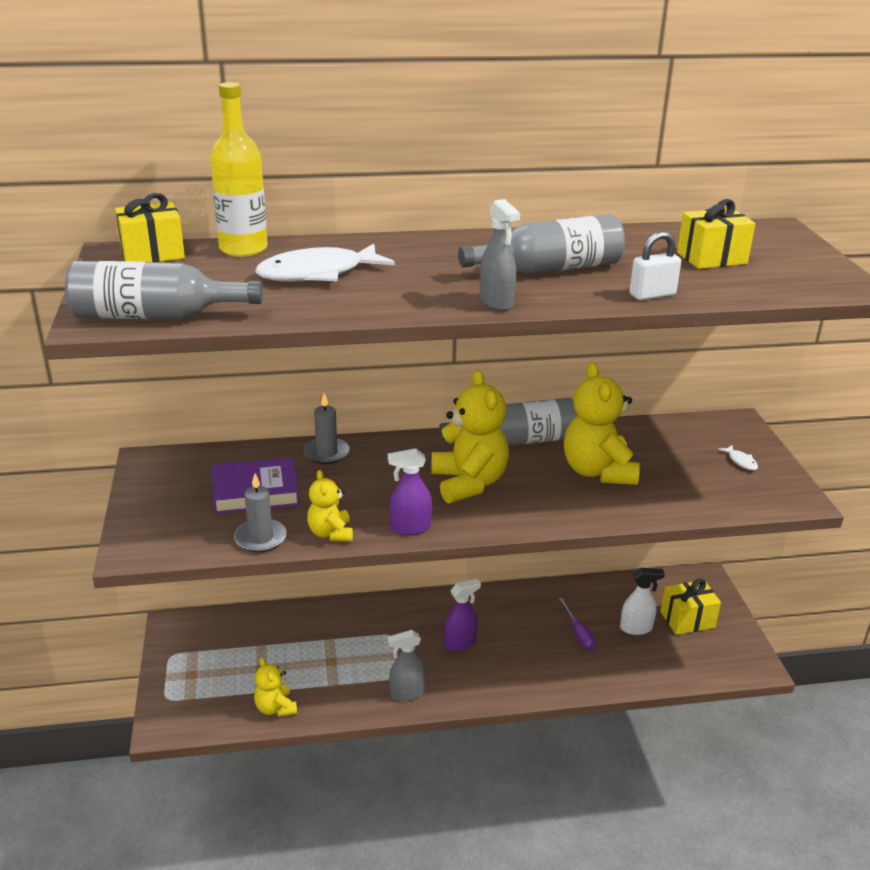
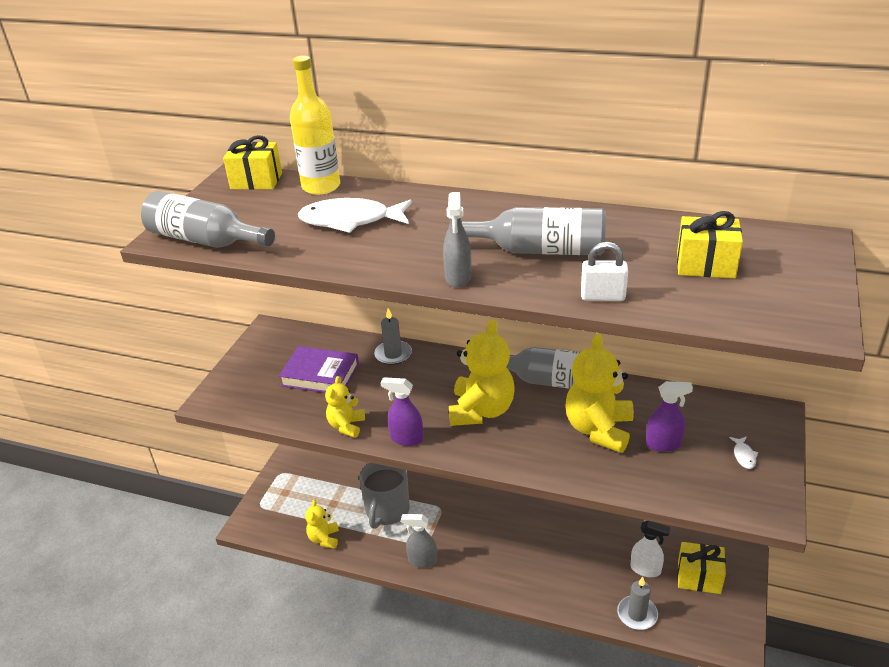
camera: 30 degrees right, 5 degrees up
(260, 538) = (296, 416): grey candle -> grey candle (637, 614)
(332, 656) = (387, 510): none -> grey mug
(460, 643) = (488, 532): purple spray bottle -> purple spray bottle (663, 444)
(578, 634) = (591, 557): purple screwdriver -> none

